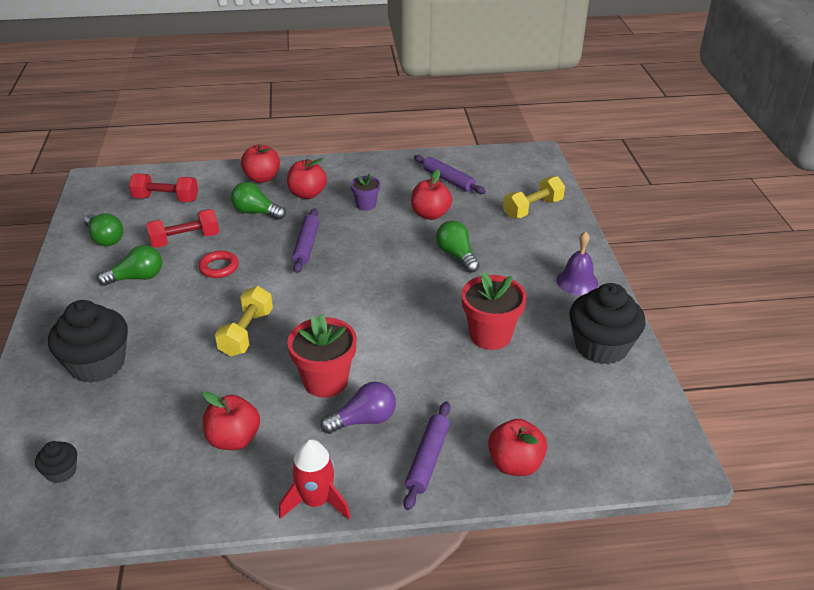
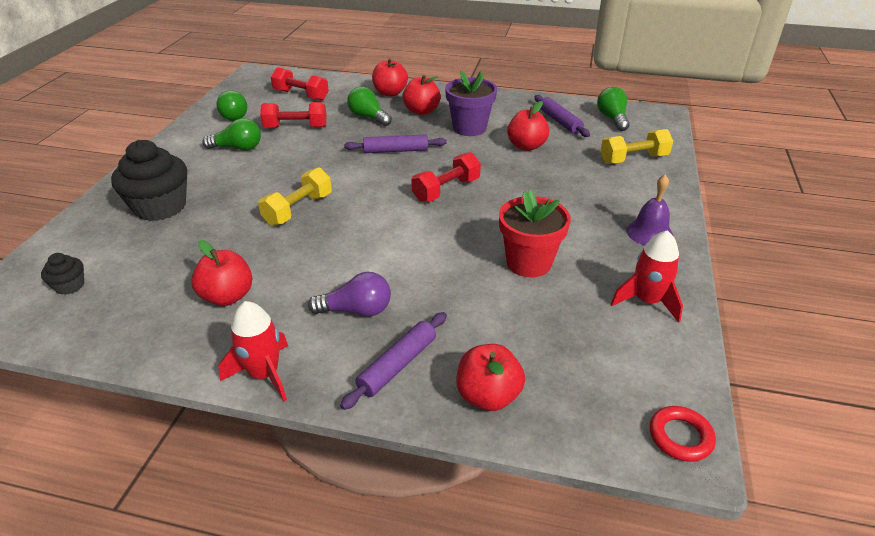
camera: 20 degrees right, 0 degrees up
(219, 267) = (309, 153): red ring -> red ring (680, 437)
(306, 245) = (395, 150): purple rolling pin -> purple rolling pin turned 60 degrees clockwise
(325, 381) = (342, 266): red flower pot -> none
(366, 205) = (469, 128): purple flower pot -> purple flower pot, size x1.75
(379, 279) = (446, 190): none -> red dumbbell
(456, 255) = (533, 185): green light bulb -> green light bulb (612, 119)
(601, 346) = (647, 301): black cupcake -> red rocket

